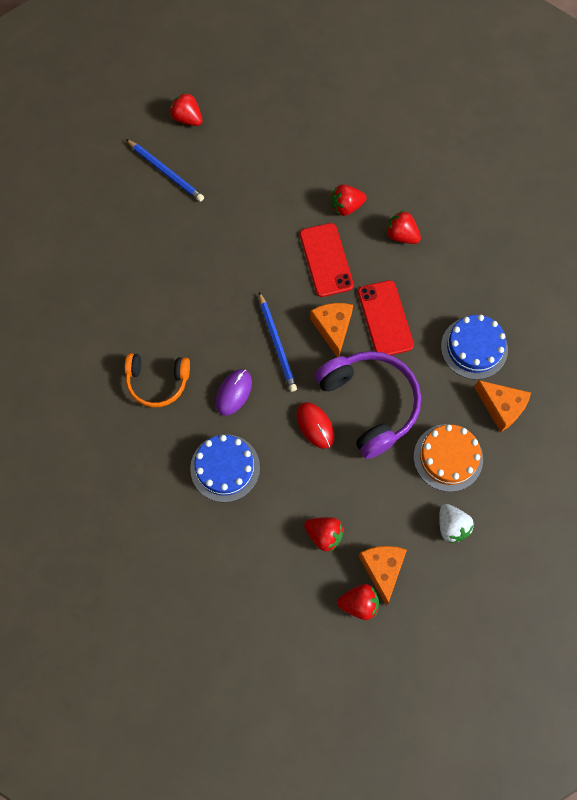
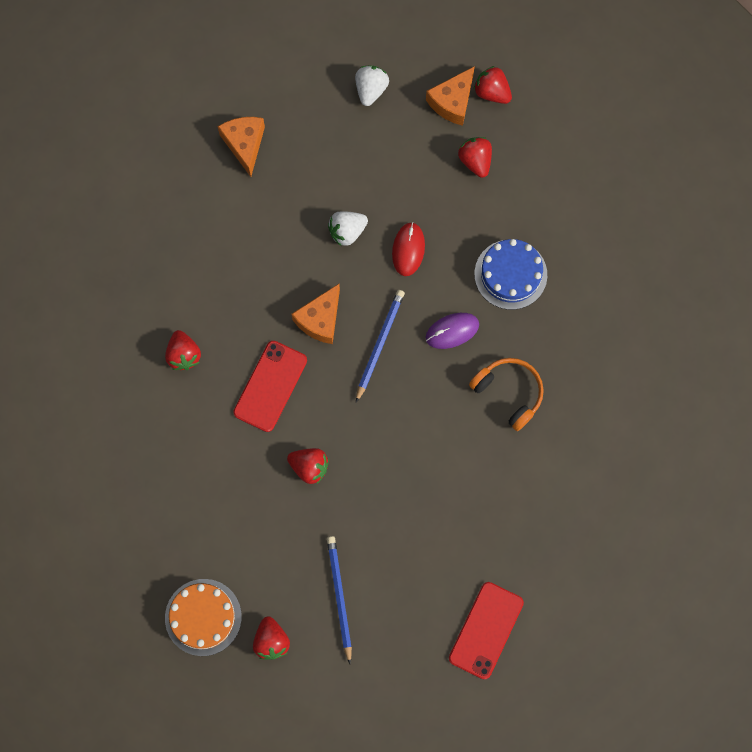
camera: 140 degrees left, 5 degrees up
(346, 206) = (206, 422): red strawberry -> red strawberry (309, 467)
(370, 403) = (347, 231): purple headphones -> white strawberry
(385, 318) = (268, 292): red phone -> red phone (486, 630)
(448, 457) = (325, 141): orange cake -> orange cake (203, 617)
(474, 348) = (219, 208): blue cake -> none

